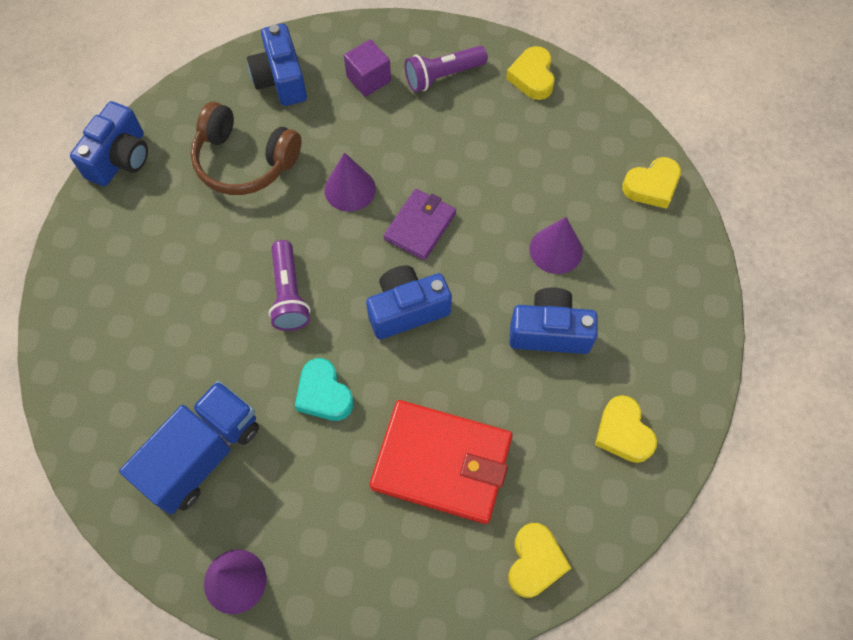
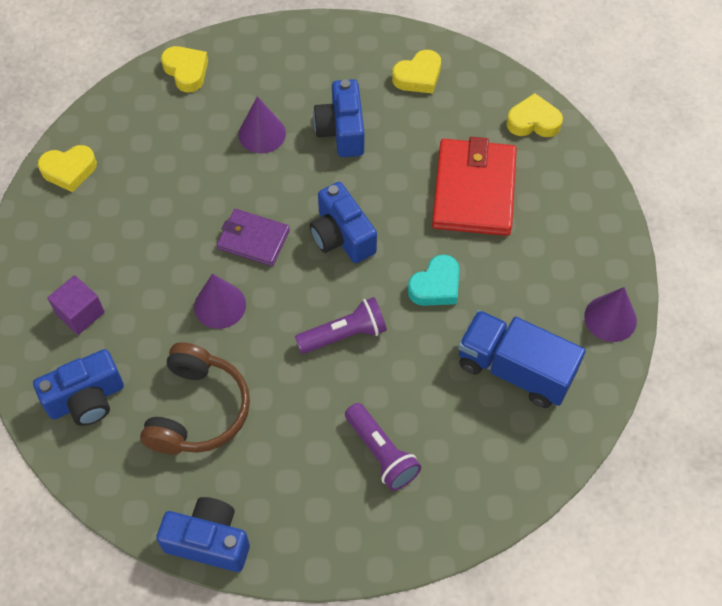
camera: 100 degrees left, 5 degrees down
(443, 76) = (72, 246): purple flashlight -> purple flashlight (381, 453)

